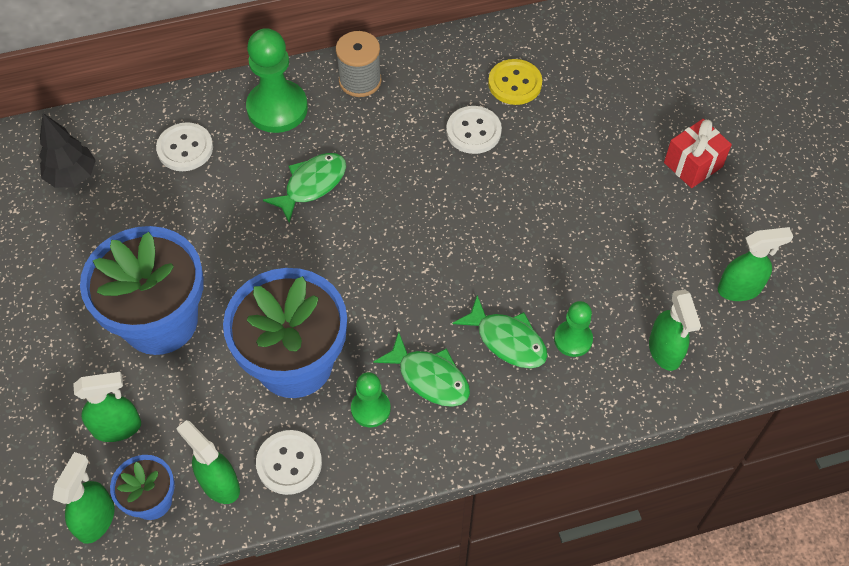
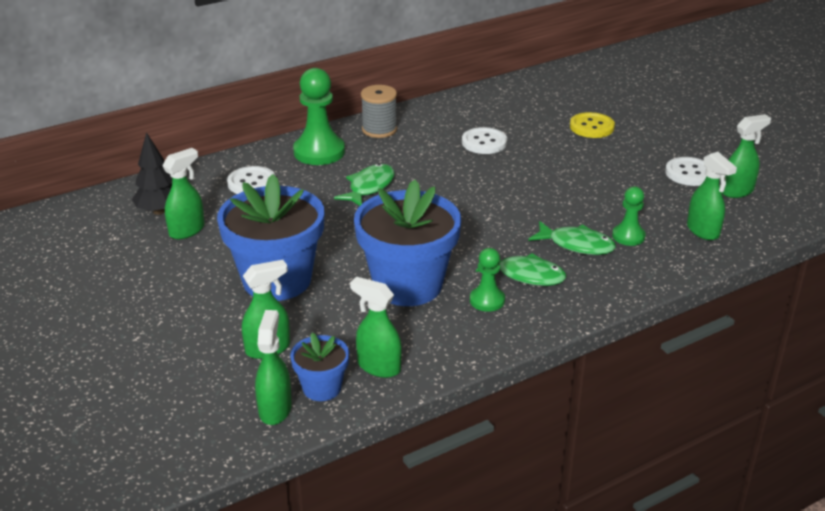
camera: 15 degrees left, 25 degrees down
(92, 216) = (187, 230): none -> green spray bottle
(289, 463) = (434, 343): white button -> white button (689, 173)
(515, 83) = (502, 115): yellow button -> yellow button (591, 127)
(693, 164) = (661, 136): red gift -> none

